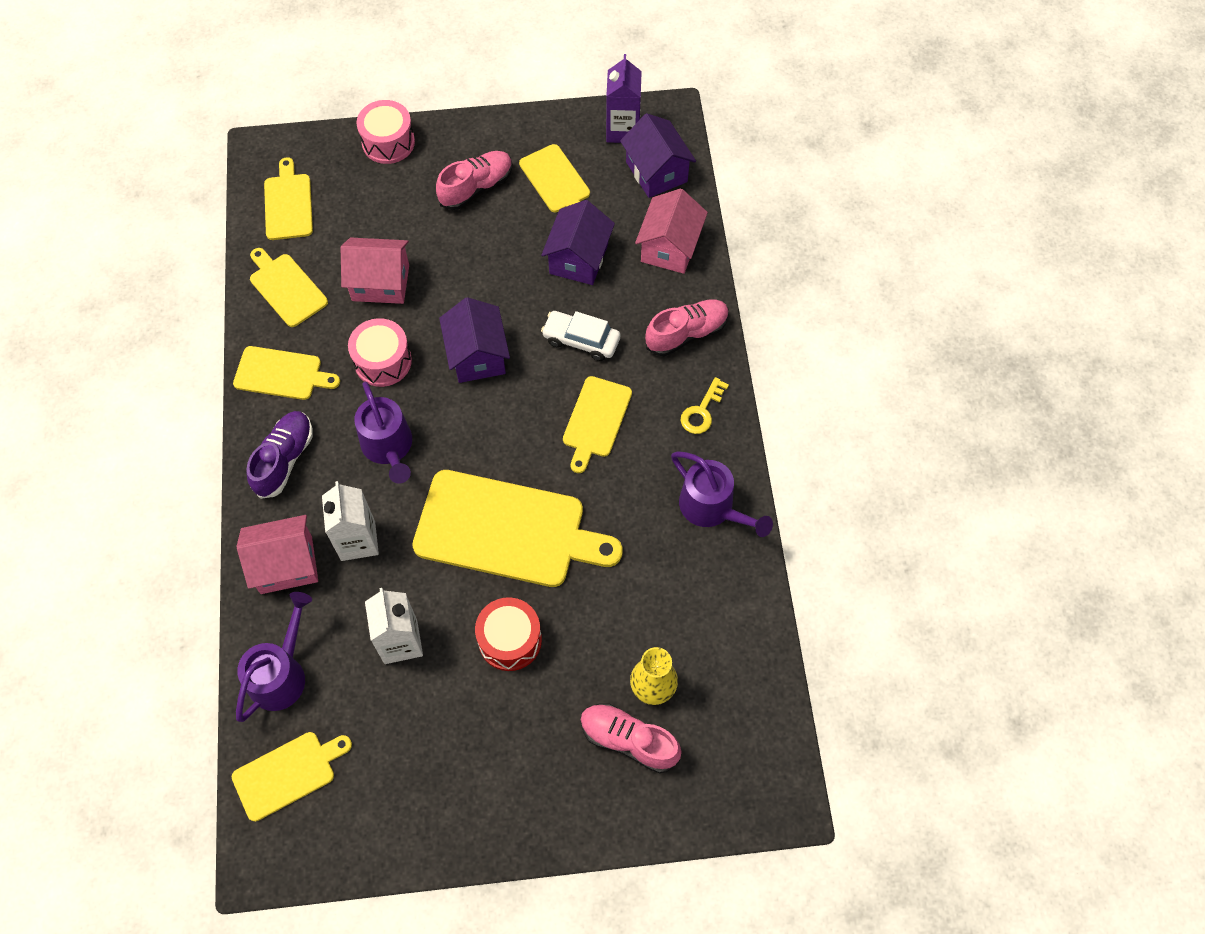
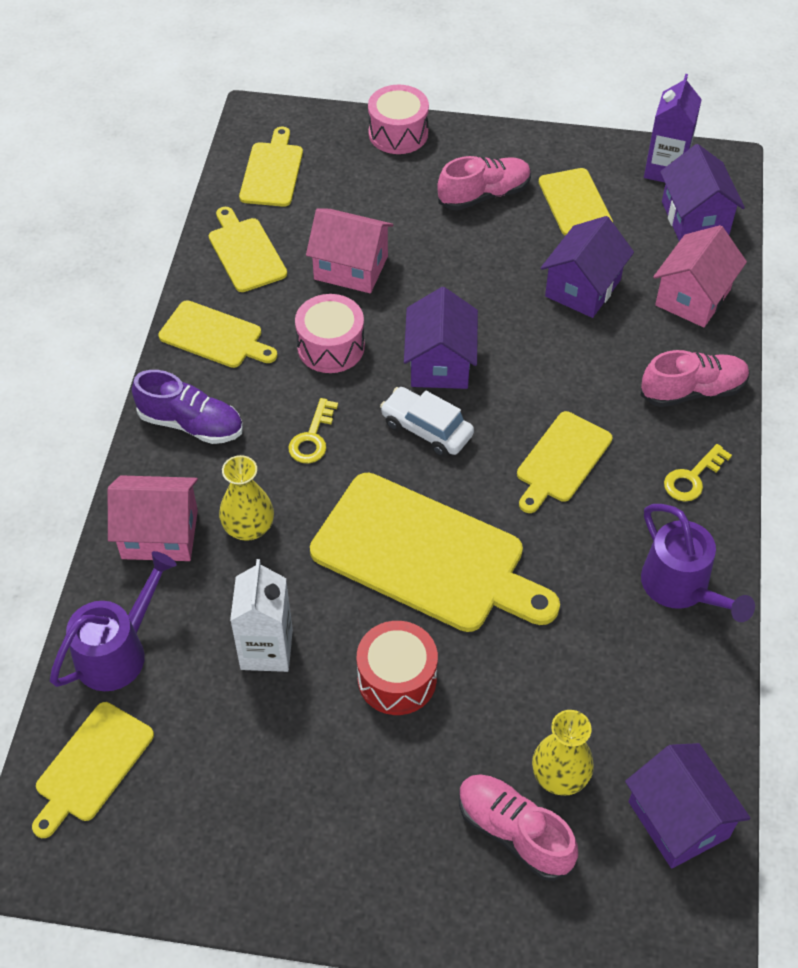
camera: 15 degrees right, 10 degrees down
(284, 459) = (191, 424): purple shoe -> purple shoe turned 75 degrees clockwise
(288, 774) = (91, 765): yellow cutting board -> yellow cutting board turned 135 degrees clockwise
(358, 541) = (248, 527): white carton -> yellow vase
(389, 448) = (312, 438): purple watering can -> yellow key
(581, 340) = (565, 372): white car -> white car (426, 429)
(748, 698) = (678, 819): none -> purple house

